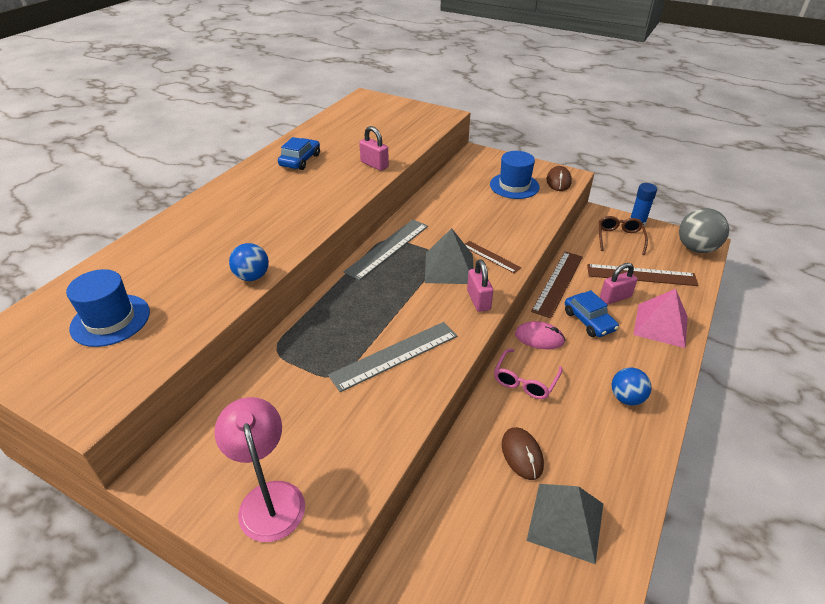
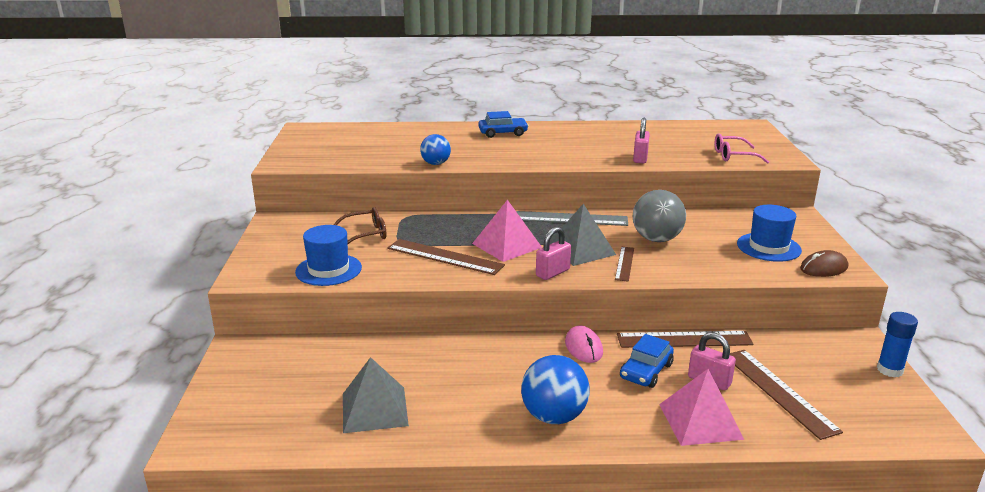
camera: 60 degrees right, 15 degrees down
(110, 320) = (352, 144): blue hat -> blue hat (328, 270)
(269, 498) = (281, 254): pink lamp -> none
(300, 160) = (600, 135): blue car -> blue car (503, 133)
(395, 355) = (444, 257): grey ruler -> brown ruler
(405, 306) = (506, 245): none -> pink pyramid
(522, 455) = (427, 371): brown mouse -> none
(525, 381) = (516, 353): pink glasses -> pink glasses (733, 156)
(619, 238) = (832, 363): brown glasses -> brown glasses (365, 234)
(626, 398) = (554, 416): blue ball -> blue ball, size x1.58
(696, 248) = (907, 427): grey ball -> grey ball (656, 239)

